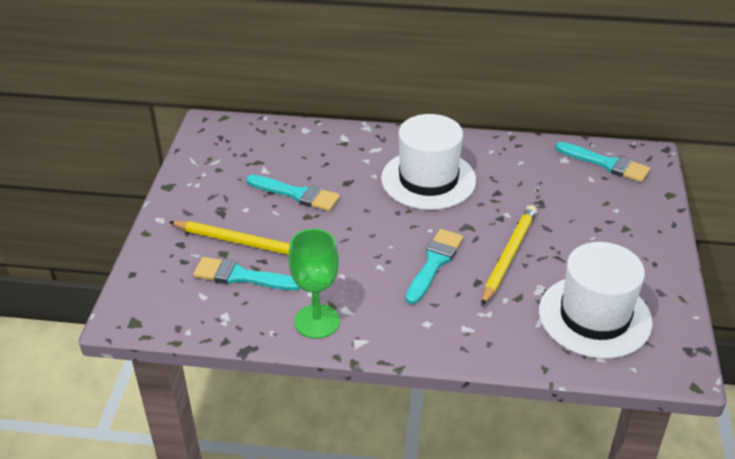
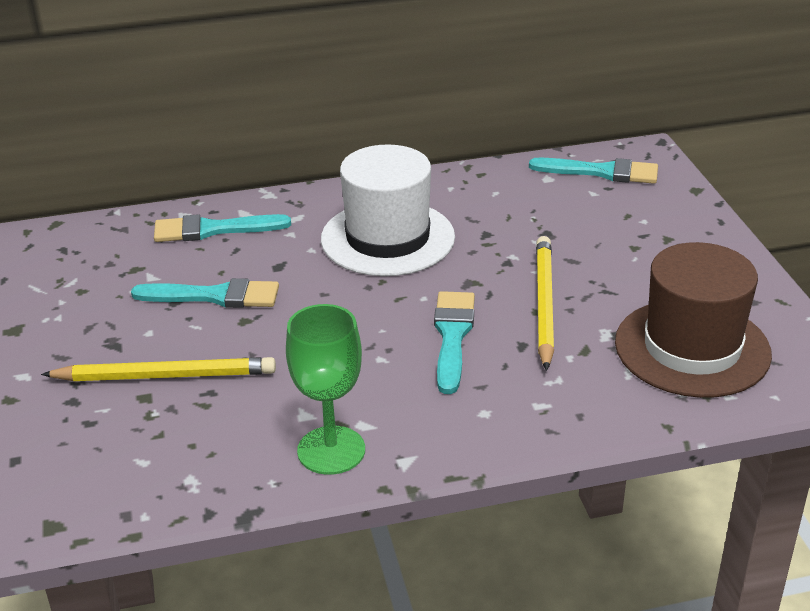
camera: 20 degrees left, 5 degrees down
(241, 276) = (188, 420): turquoise brush -> turquoise brush (213, 230)
(594, 316) = (692, 348): white hat -> brown hat

